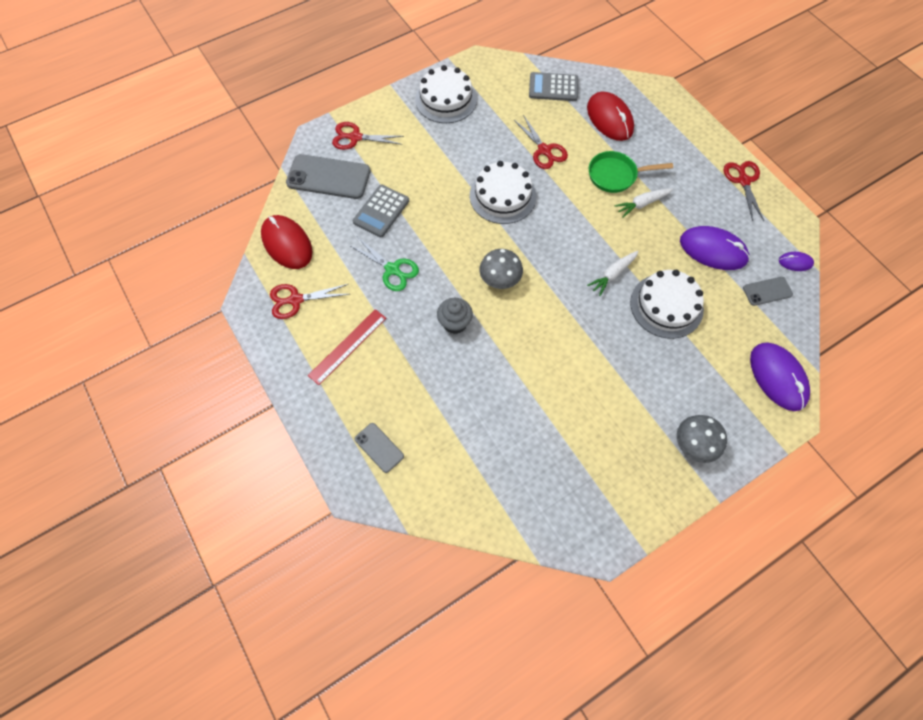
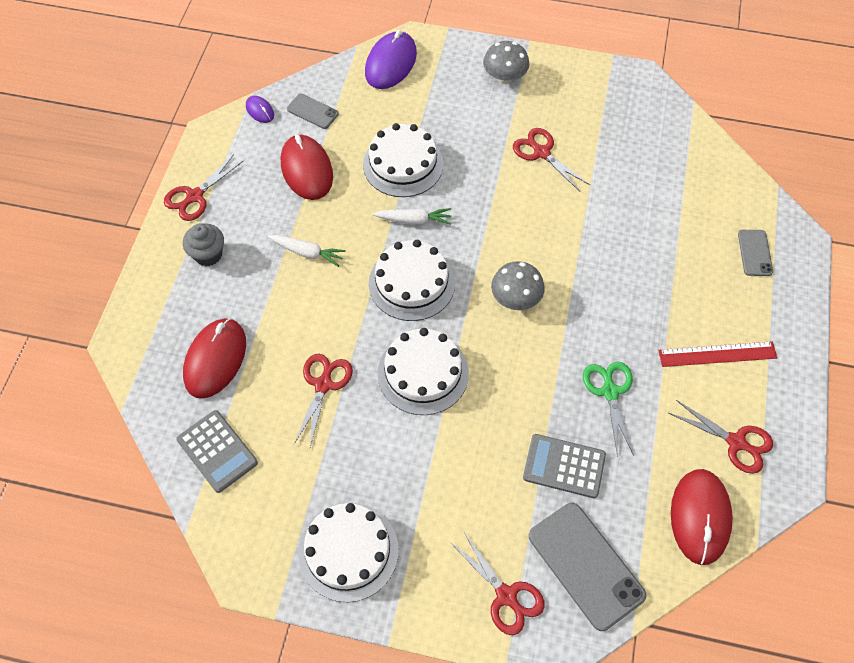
camera: 135 degrees left, 5 degrees down
(381, 211) = (564, 466): grey calculator -> grey calculator turned 150 degrees counterclockwise
(455, 323) = (597, 294): grey cupcake -> grey cupcake (208, 254)
(566, 236) = (411, 283): none -> white cake
(595, 398) = (541, 153): none -> red scissors
(615, 175) = (293, 298): green pan -> none
(713, 250) = (307, 169): purple mouse -> red mouse

